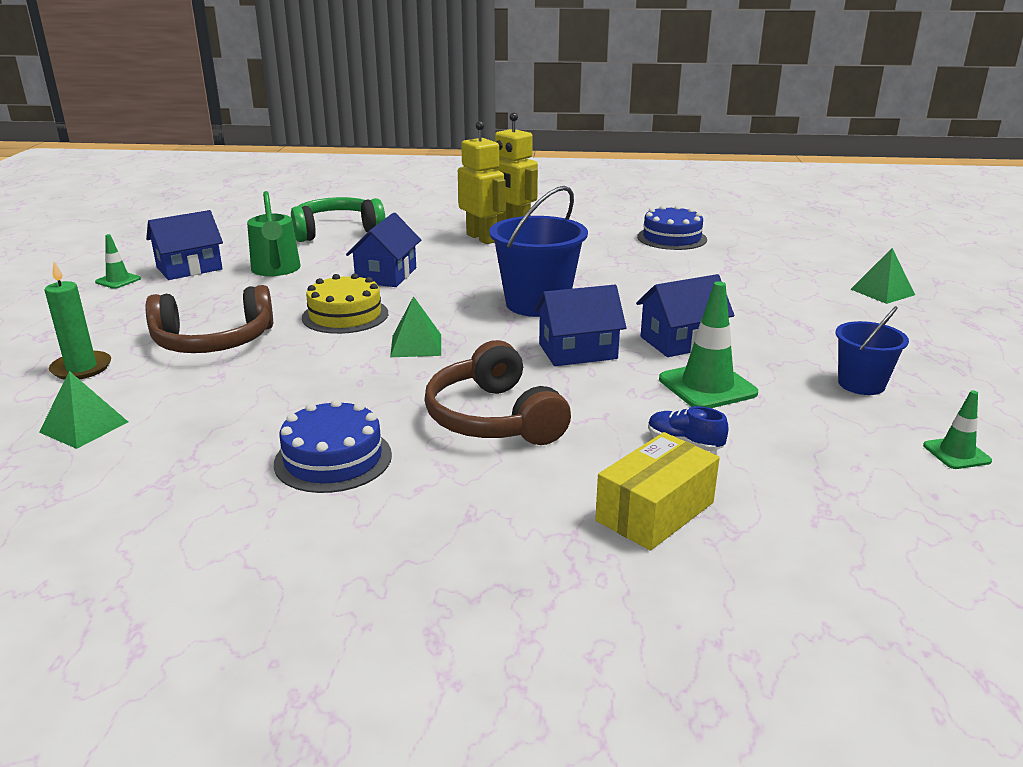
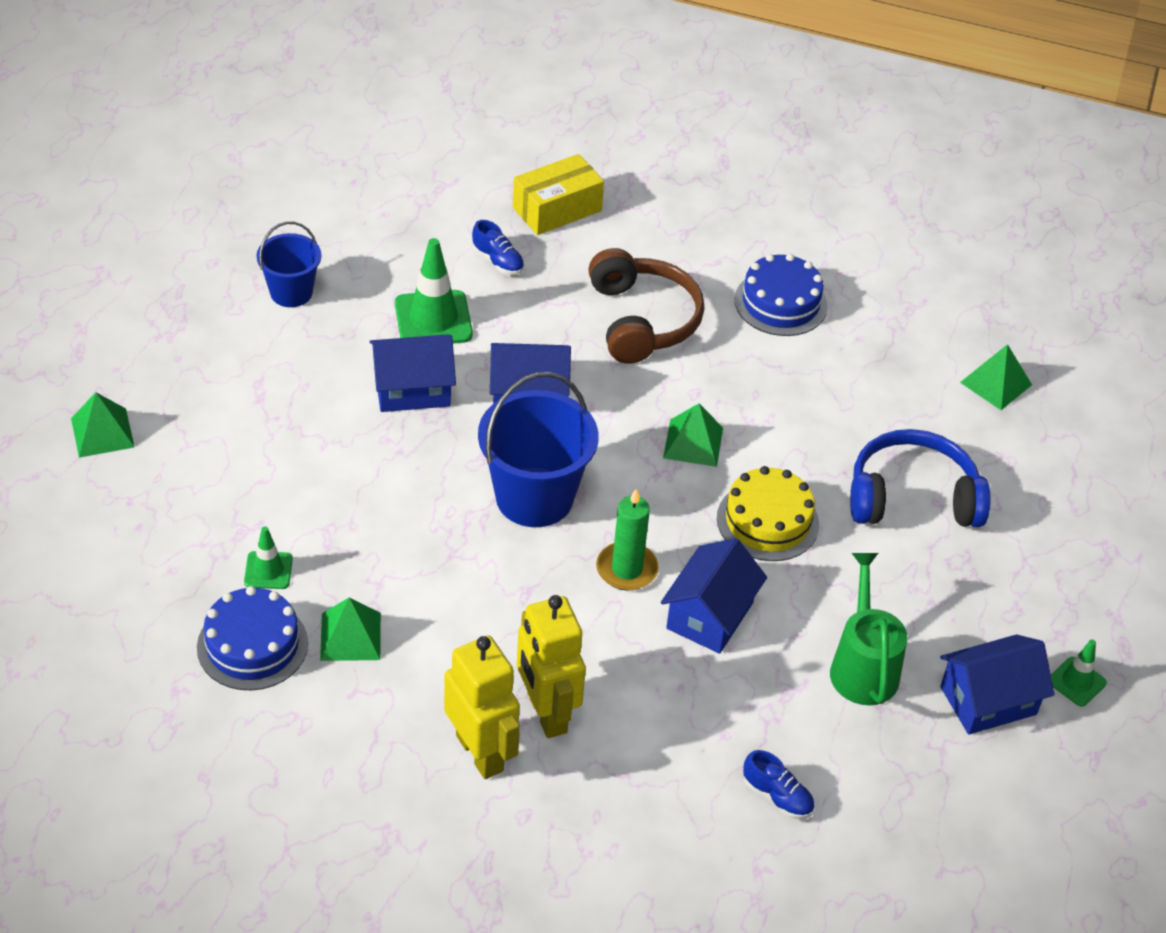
camera: 170 degrees left, 20 degrees up
(81, 368) = (1036, 475): green candle -> green candle (626, 569)
(213, 341) = (912, 497): brown headphones -> blue headphones
(337, 231) = (777, 797): green headphones -> blue shoe
(617, 246) = (350, 636): none -> green pyramid
(956, 453) = (296, 209): green traffic cone -> green traffic cone (268, 570)

